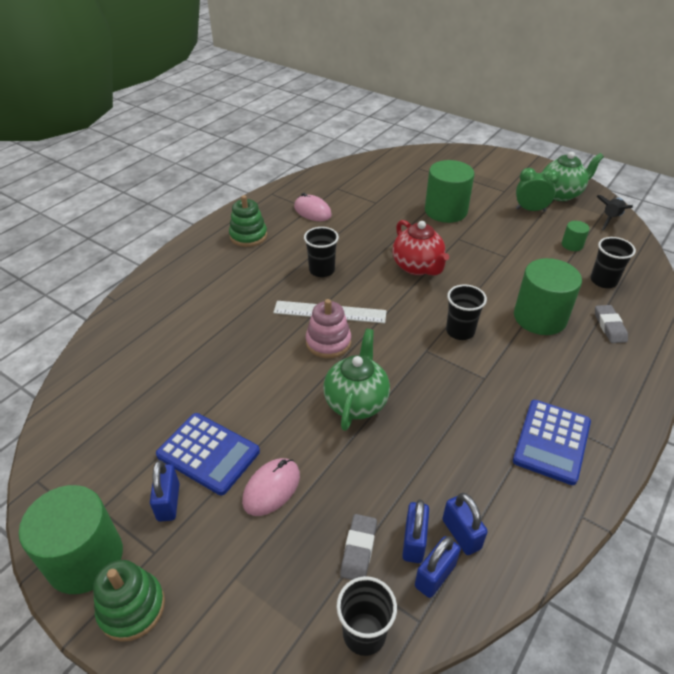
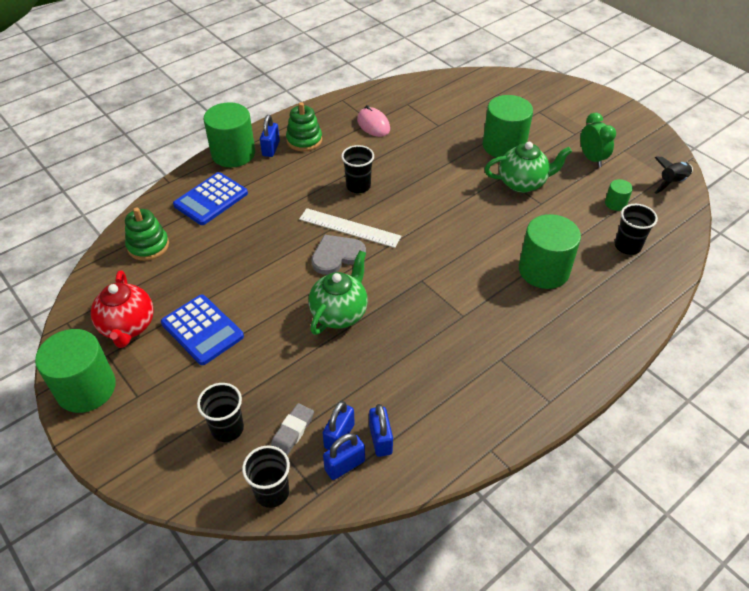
camera: 15 degrees right, 5 degrees up
(132, 607) = (109, 431): green stacking toy -> green stacking toy (148, 246)
(168, 502) = (159, 361): blue padlock -> blue padlock (271, 148)
(178, 260) = (233, 154): none -> green cylinder
(271, 488) = (242, 368): pink mouse -> none
(328, 342) = (337, 255): pink stacking toy -> grey heart
(417, 267) = (449, 199): red teapot -> red teapot (128, 327)
(460, 331) = (461, 268): black cup -> black cup (227, 428)
(530, 210) = (592, 159): green clock -> green clock turned 45 degrees clockwise
(551, 441) = (496, 384): blue calculator -> blue calculator (211, 199)
(560, 194) = (633, 146): green teapot -> green teapot (522, 183)
(609, 326) = (608, 292): grey eraser -> none

